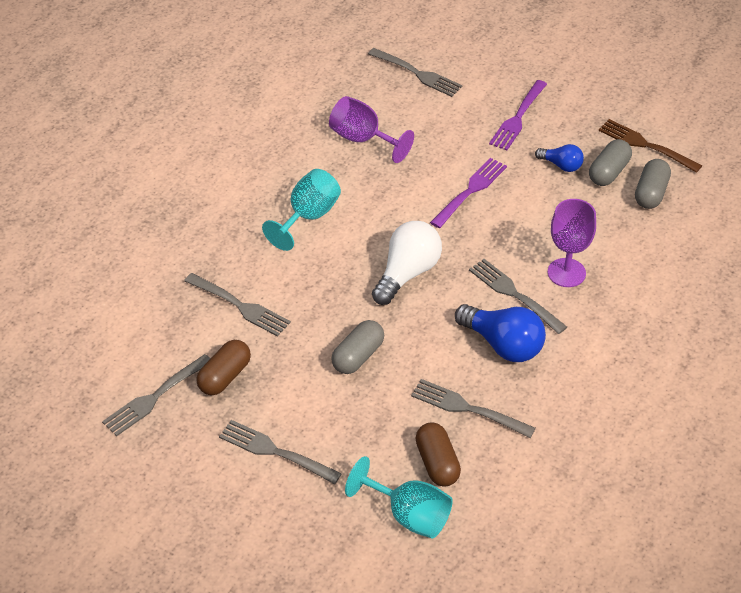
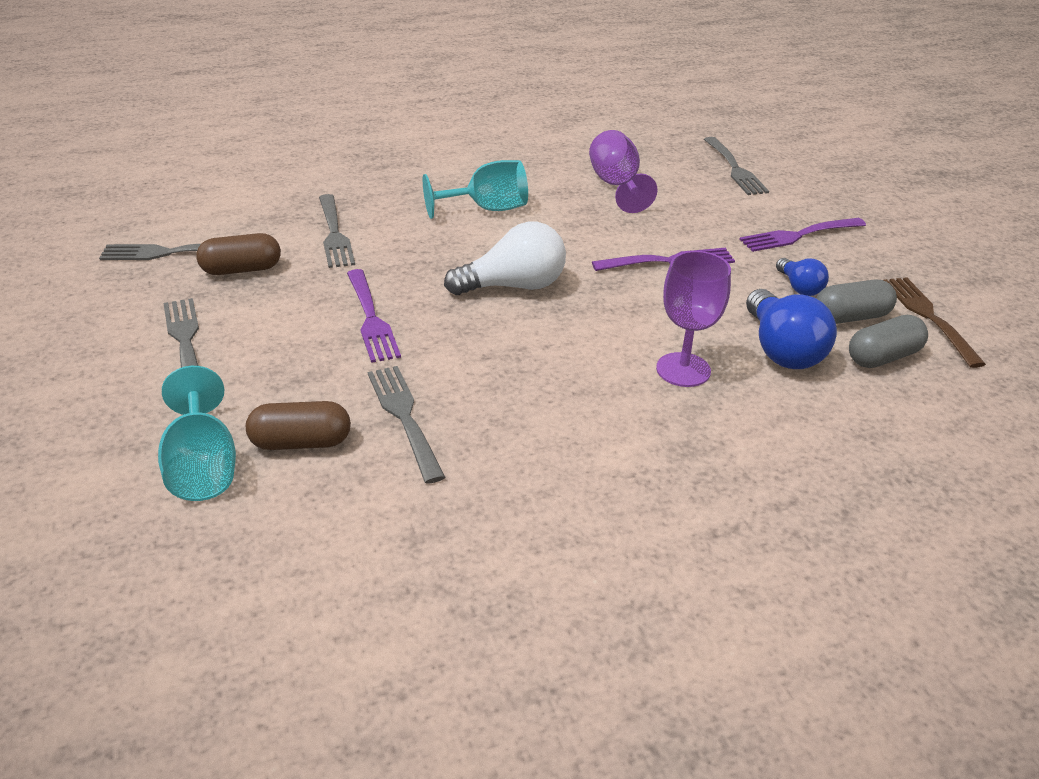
camera: 40 degrees right, 10 degrees down
(358, 356) = (370, 318): grey capsule -> purple fork
(437, 463) = (301, 442): brown capsule -> brown capsule turned 60 degrees clockwise
(503, 345) = (523, 388): blue light bulb -> blue light bulb (781, 350)
(515, 294) = (598, 357): grey fork -> none

